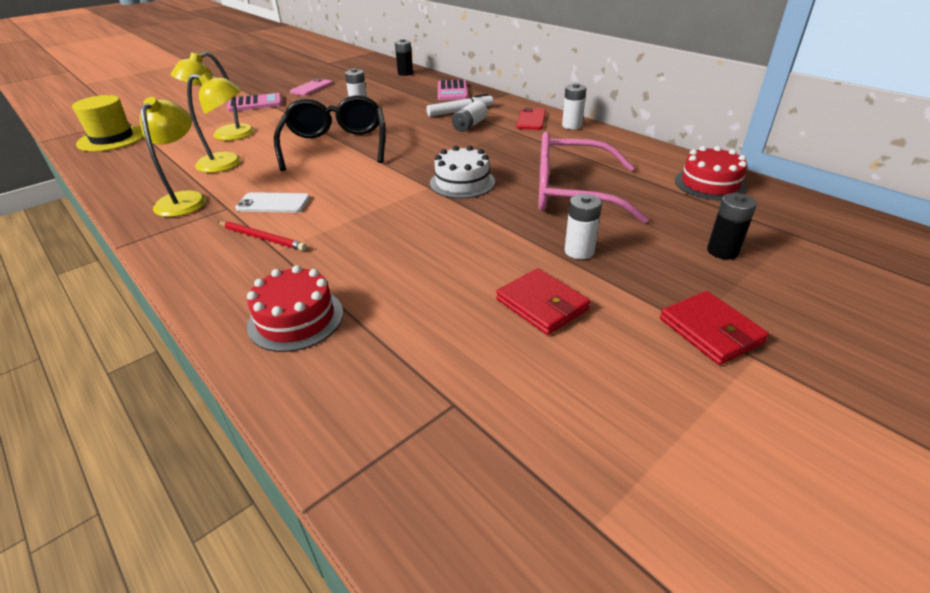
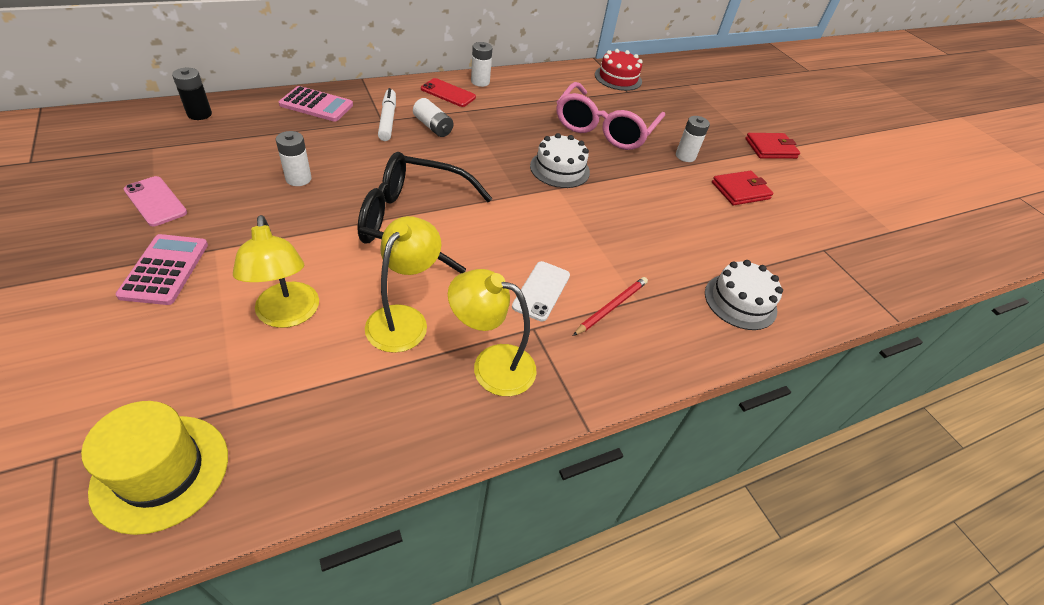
camera: 80 degrees left, 10 degrees up
(296, 319) = (740, 301): red cake -> white cake
(722, 251) = (699, 112): black battery -> none

